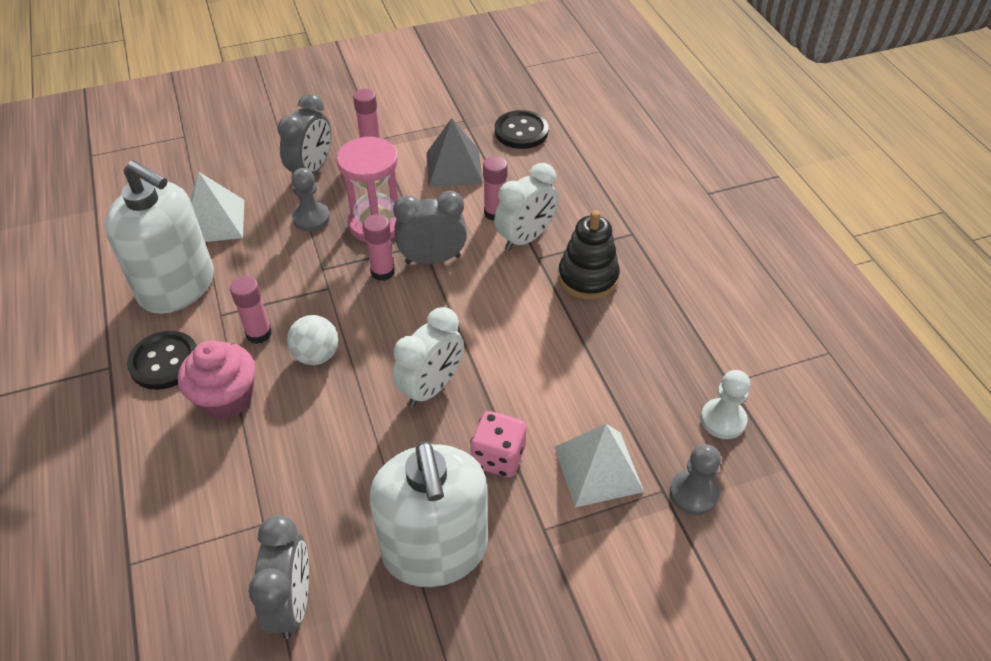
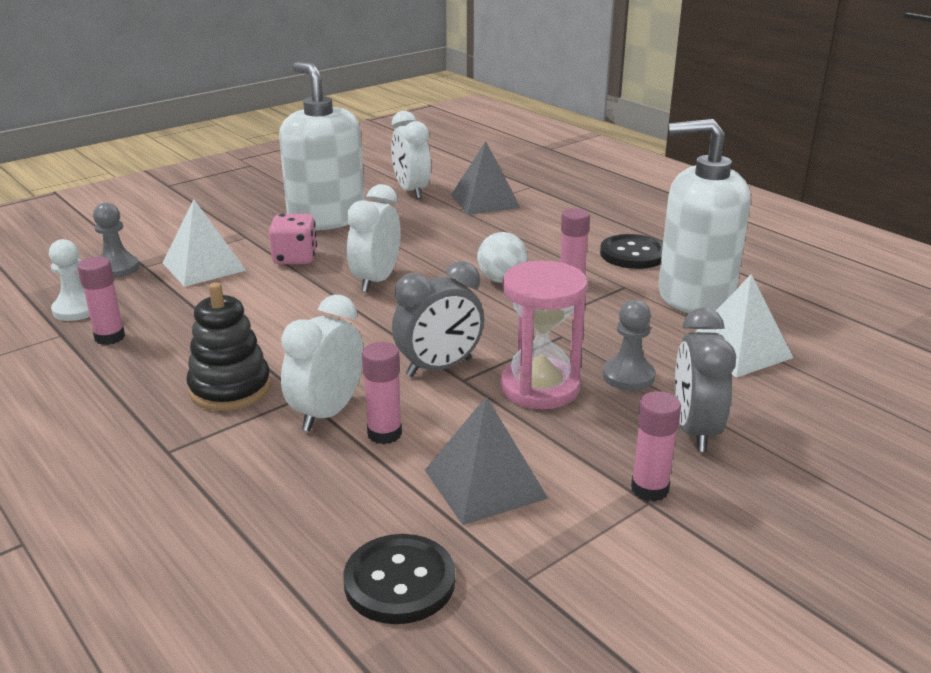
camera: 160 degrees right, 20 degrees down
(219, 535) = (485, 201): none -> grey pyramid
(226, 398) = (553, 247): pink cupcake -> none
(292, 603) = (411, 191): grey clock -> white clock
(382, 272) = (490, 346): pink glue stick -> pink glue stick (109, 337)

